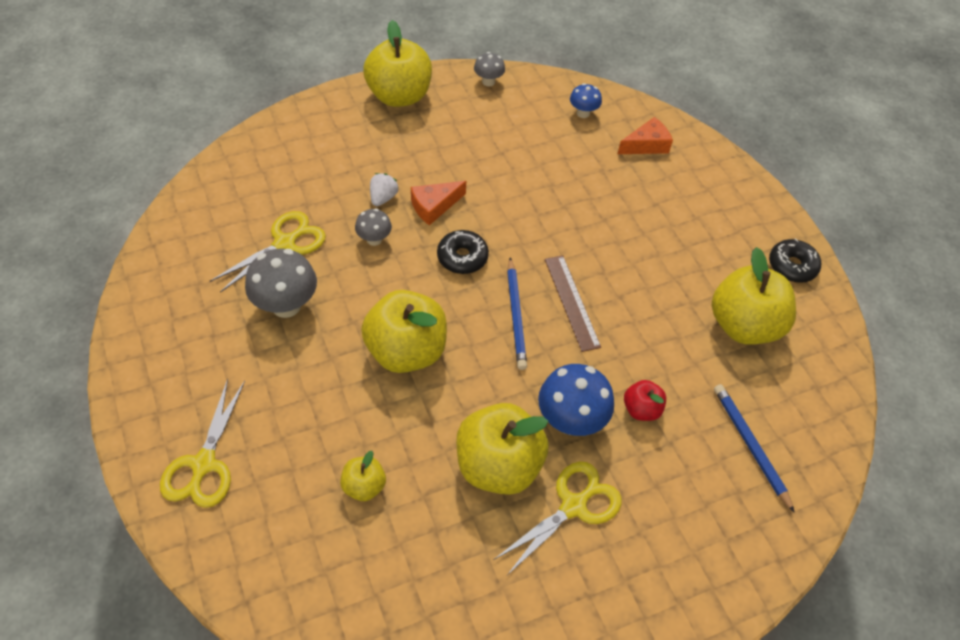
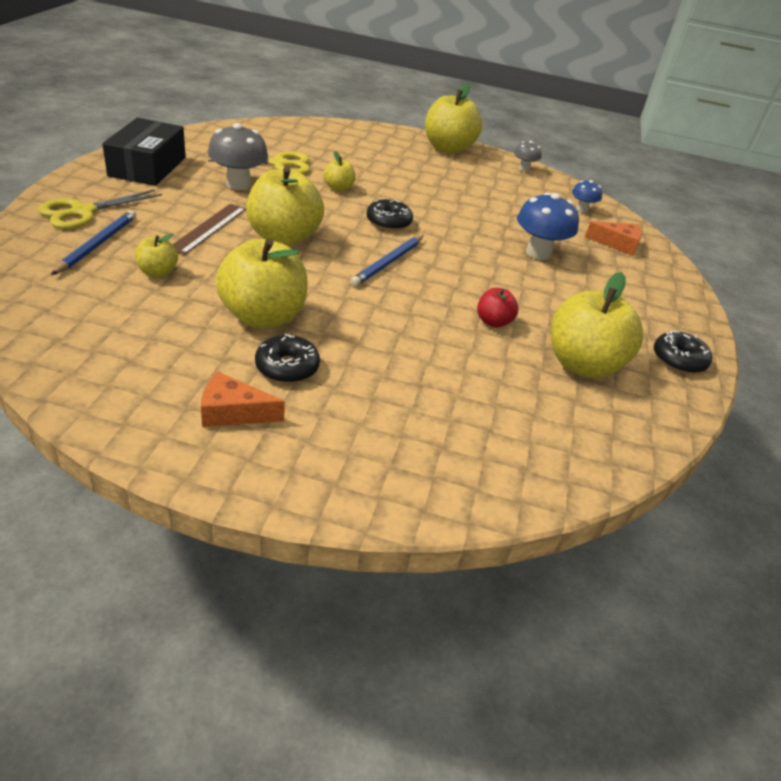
camera: 35 degrees right, 15 degrees down
(175, 347) = (147, 166): none -> black box
(374, 239) = (338, 188): grey mushroom -> yellow apple
(383, 198) = (372, 177): white strawberry -> none
(434, 206) = (402, 195): orange cheese -> orange cheese (233, 412)
(570, 420) = (353, 328): blue mushroom -> blue mushroom (538, 253)
(572, 302) = (442, 279): brown ruler -> brown ruler (209, 228)
(573, 506) = (287, 367): yellow scissors -> black donut
(641, 409) = (421, 355): red apple -> red apple (493, 322)
(750, 446) = (493, 429): blue pencil -> blue pencil (97, 245)

